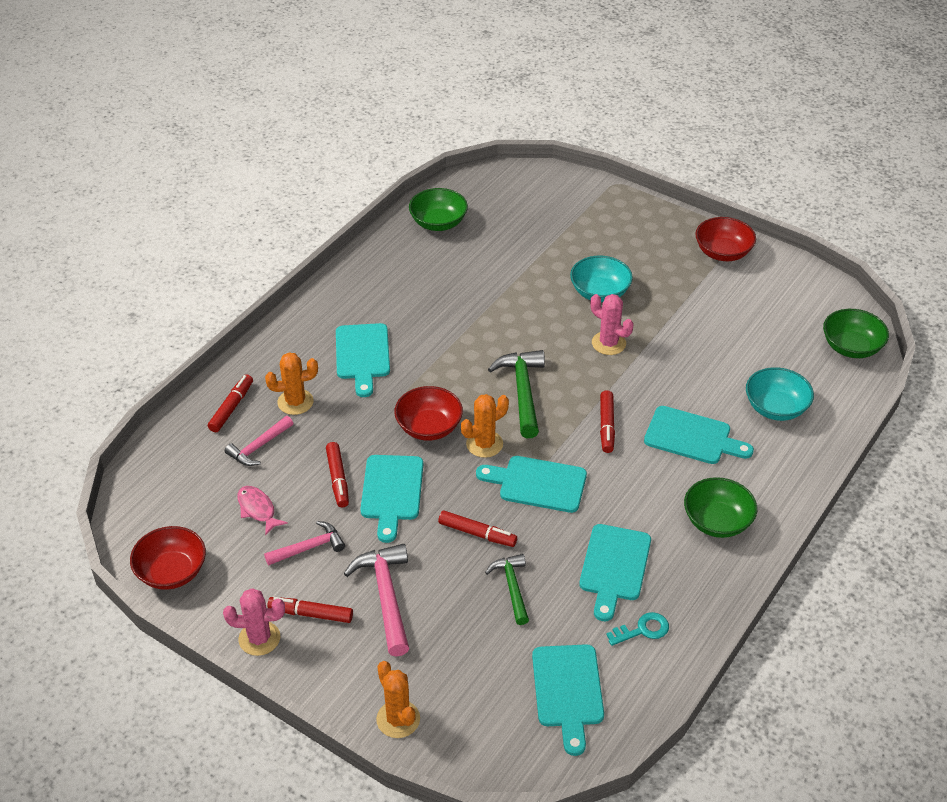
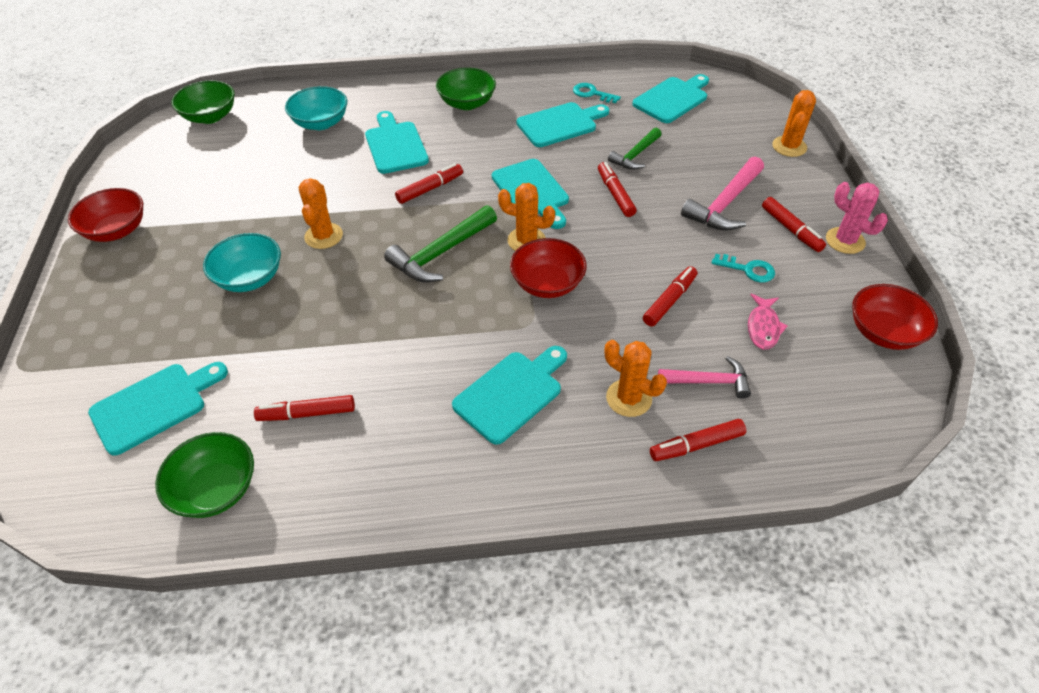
camera: 130 degrees left, 5 degrees up
(309, 548) = (748, 269): pink hammer -> turquoise key
(392, 492) = (639, 260): turquoise cutting board -> turquoise cutting board (154, 405)
(450, 271) = (307, 413): none -> red marker
(608, 343) = (323, 236): pink cactus -> orange cactus

